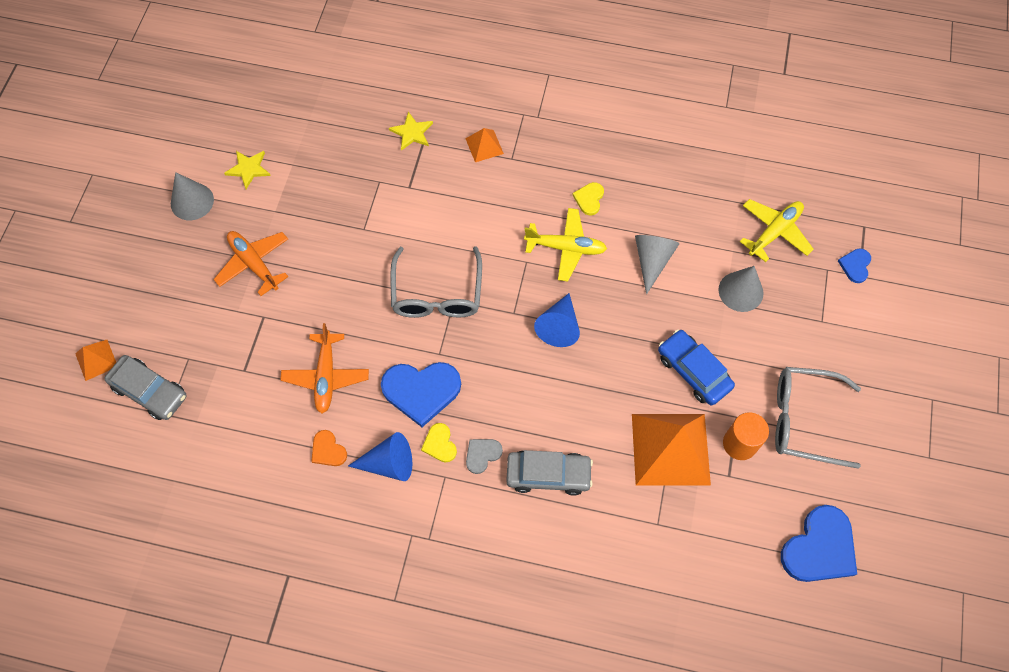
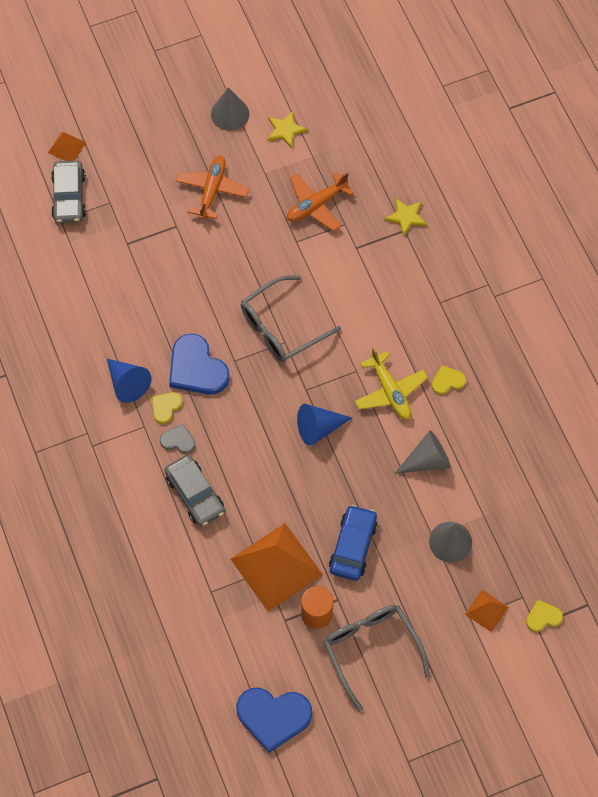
camera: 55 degrees right, 0 degrees up
(326, 376) = (162, 299): orange plane -> orange plane (316, 205)
(328, 450) = (109, 338): orange heart -> none
(484, 146) = (435, 275): orange pyramid -> orange pyramid (486, 610)
(774, 232) = (526, 537): yellow plane -> none
(855, 266) = (543, 617): blue heart -> yellow heart

